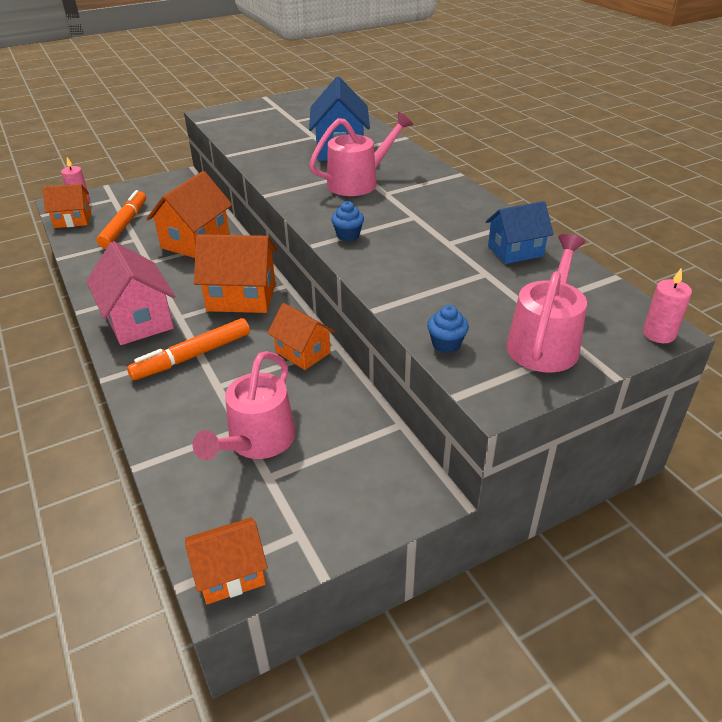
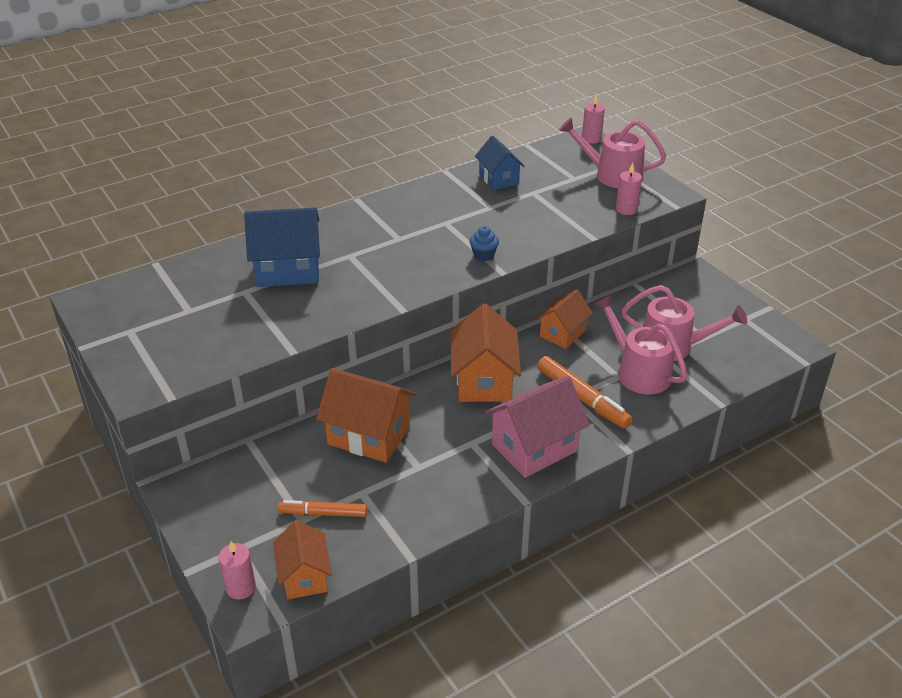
camera: 95 degrees left, 0 degrees up
(124, 225) = (323, 513): orange marker -> orange marker, size x0.66
(230, 574) = (786, 343): orange house -> none
(358, 182) = (374, 254): pink watering can -> pink watering can (638, 371)
(446, 344) = (626, 209): blue cupcake -> pink candle

